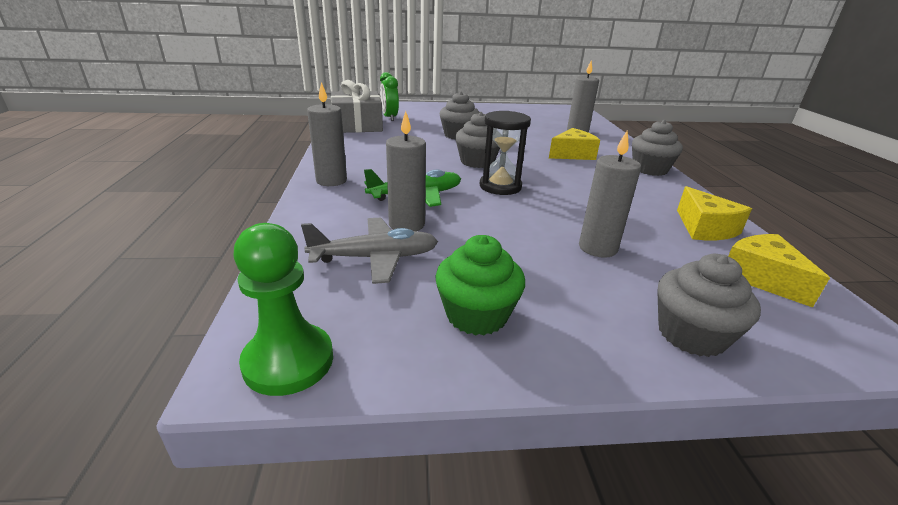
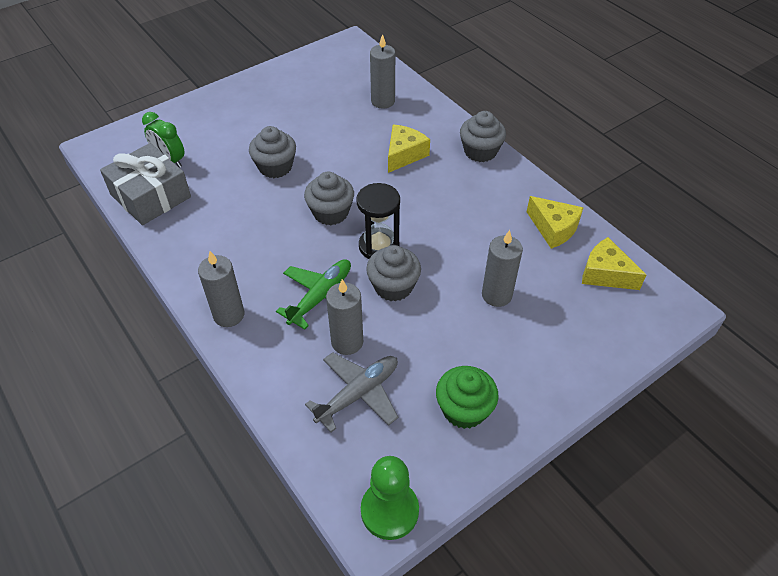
camera: 30 degrees left, 20 degrees up
(691, 334) = (586, 355): grey cupcake -> grey cupcake (393, 286)

